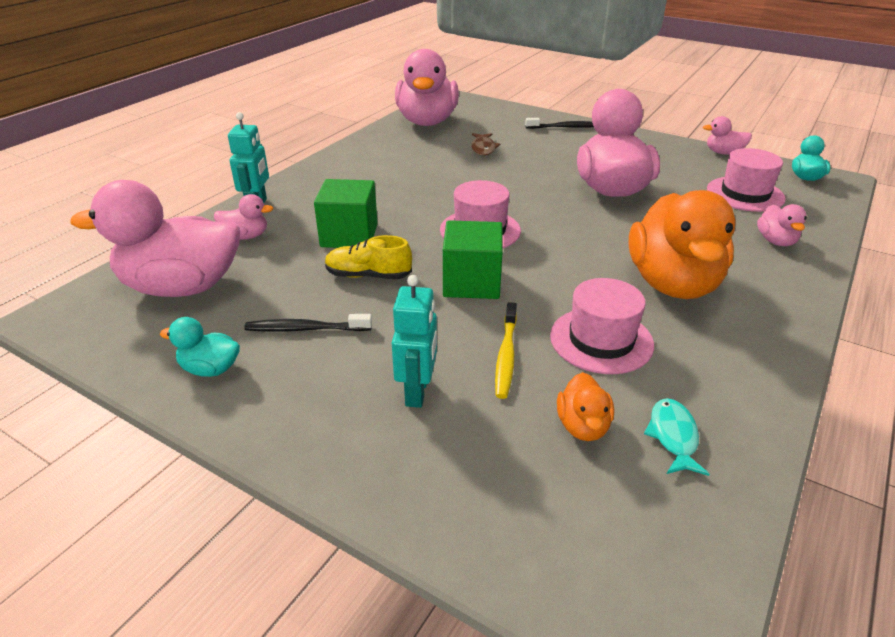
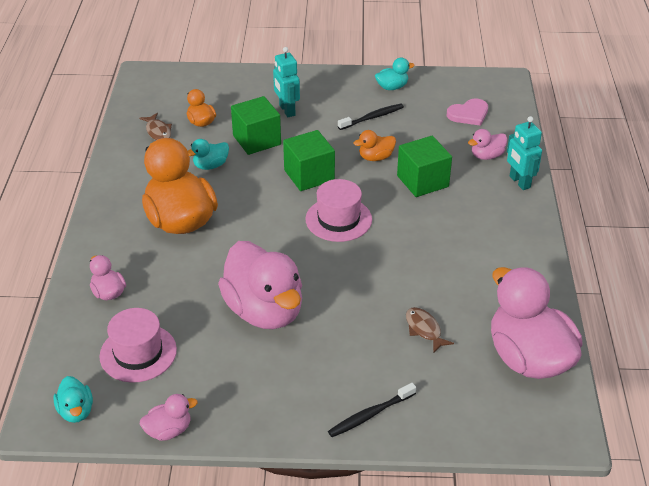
camera: 150 degrees right, 5 degrees up
(182, 287) = (469, 114): pink duck -> pink heart
(368, 275) = (375, 157): yellow shoe -> orange duck
(506, 356) = (257, 140): yellow toothbrush -> green cube
(601, 340) = (210, 165): pink hat -> turquoise duck
(673, 436) = (158, 131): turquoise fish -> brown fish

